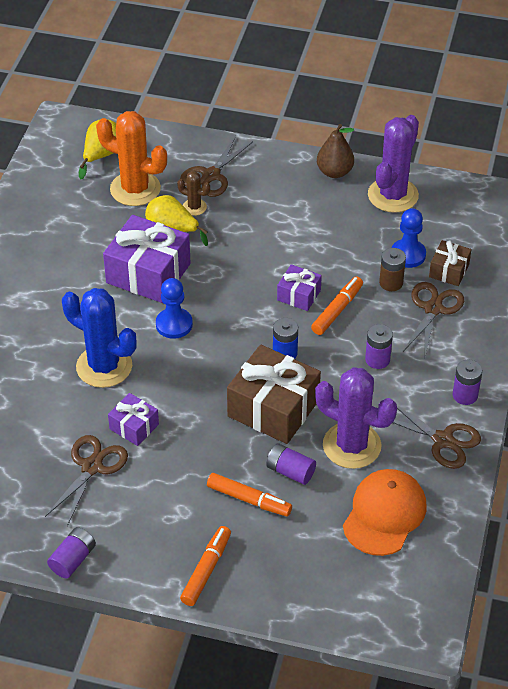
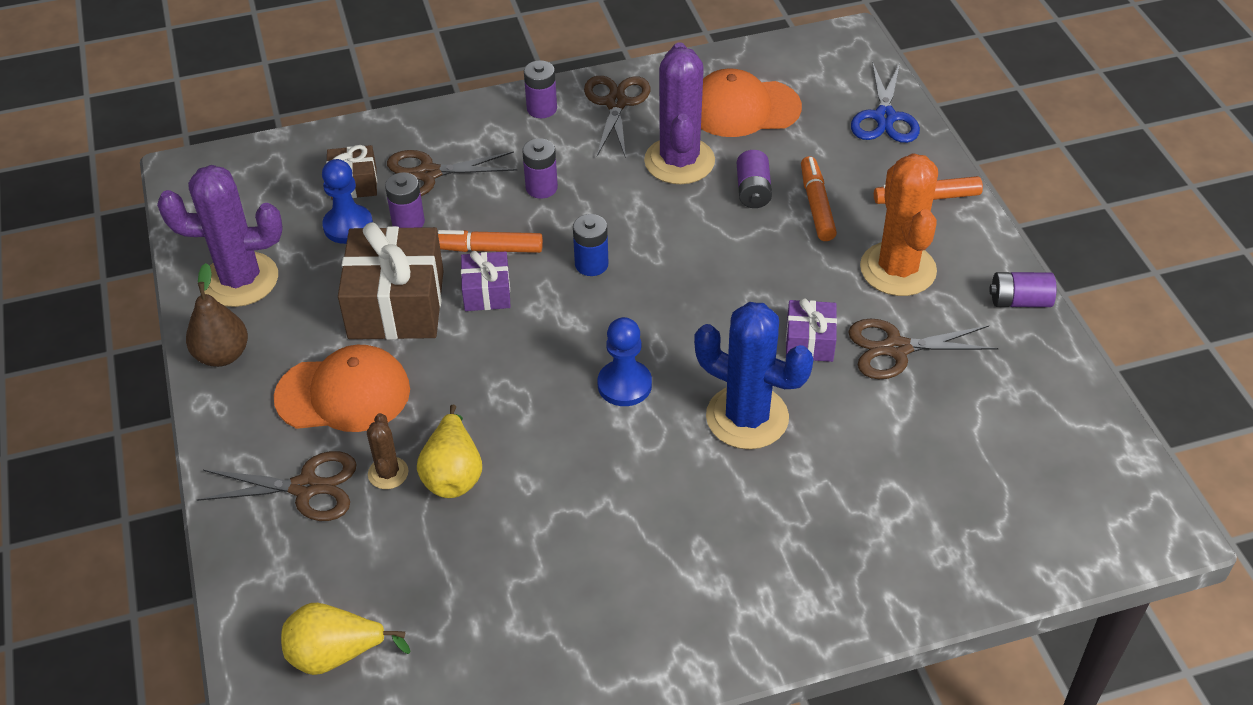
camera: 120 degrees left, 0 degrees up
(104, 366) = (747, 417): blue cactus -> blue cactus turned 60 degrees counterclockwise
(135, 189) = (391, 565): orange cactus -> orange cactus (898, 269)
(148, 273) = (554, 457): purple gift -> none
(265, 209) = (343, 394): none -> orange cap
(273, 408) = (680, 239): brown gift -> brown gift (396, 304)
(311, 599) = (884, 117): none -> blue scissors
(391, 283) = (408, 222): brown battery -> purple battery

